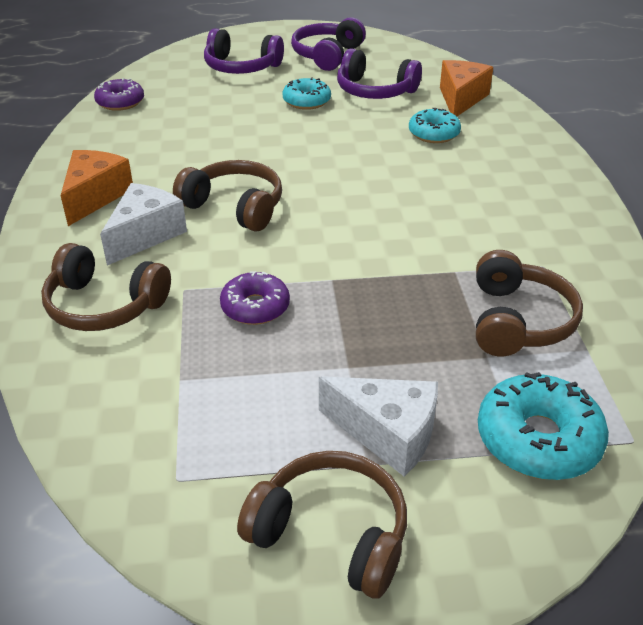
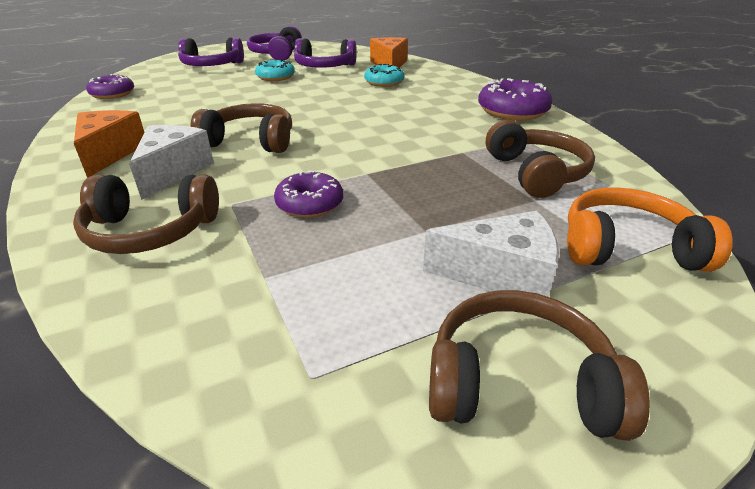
camera: 20 degrees left, 5 degrees down
(538, 439) = (627, 248): turquoise donut -> orange headphones
(564, 217) = (512, 111): none -> purple donut

